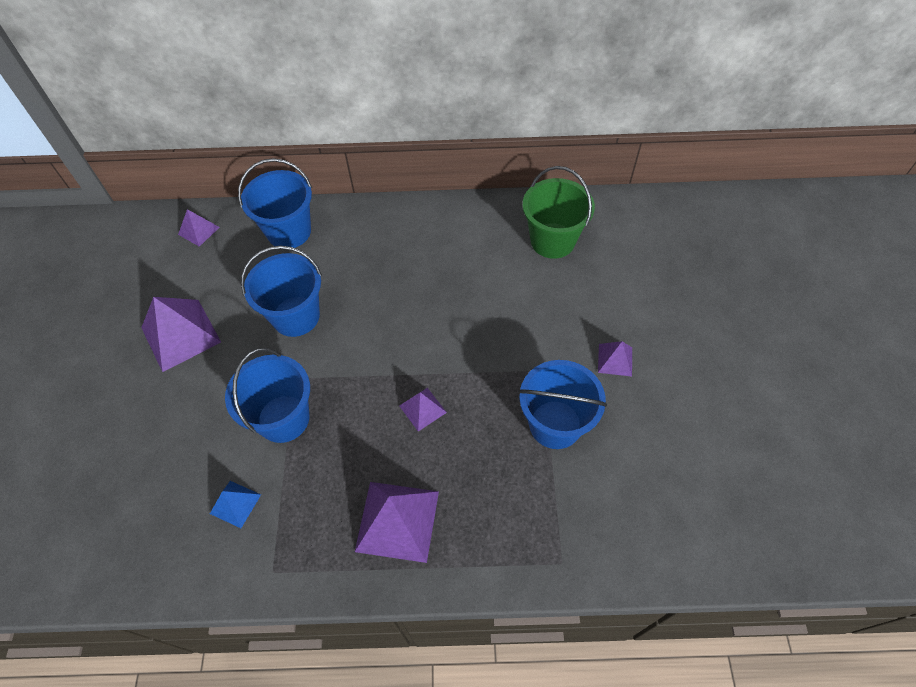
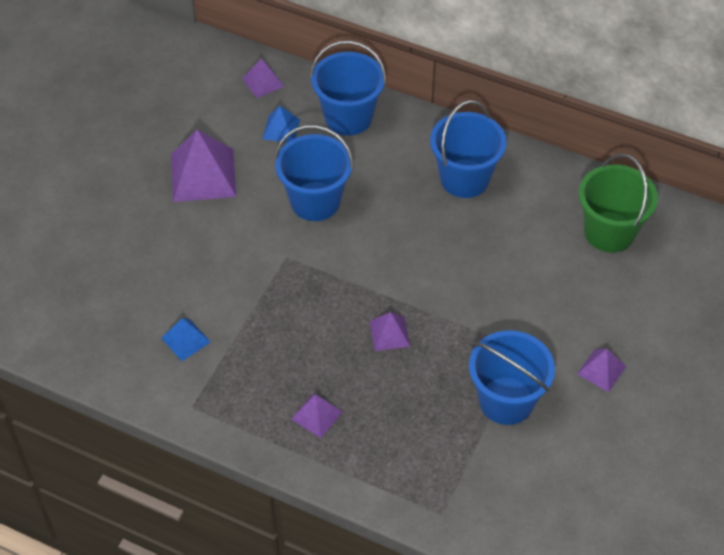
camera: 25 degrees right, 5 degrees down
(234, 264) = (281, 129): none -> blue pyramid
(283, 418) = (260, 287): blue bucket -> blue bucket (464, 178)
(397, 520) = (316, 415): purple pyramid -> purple pyramid, size x0.53

